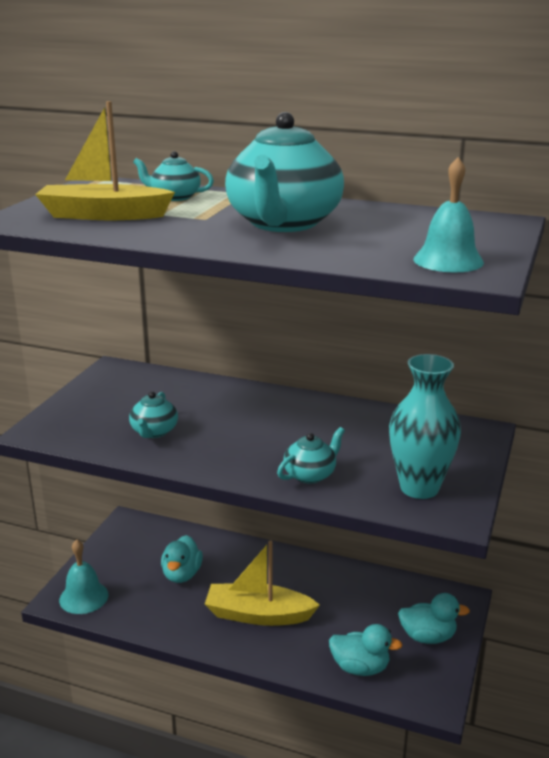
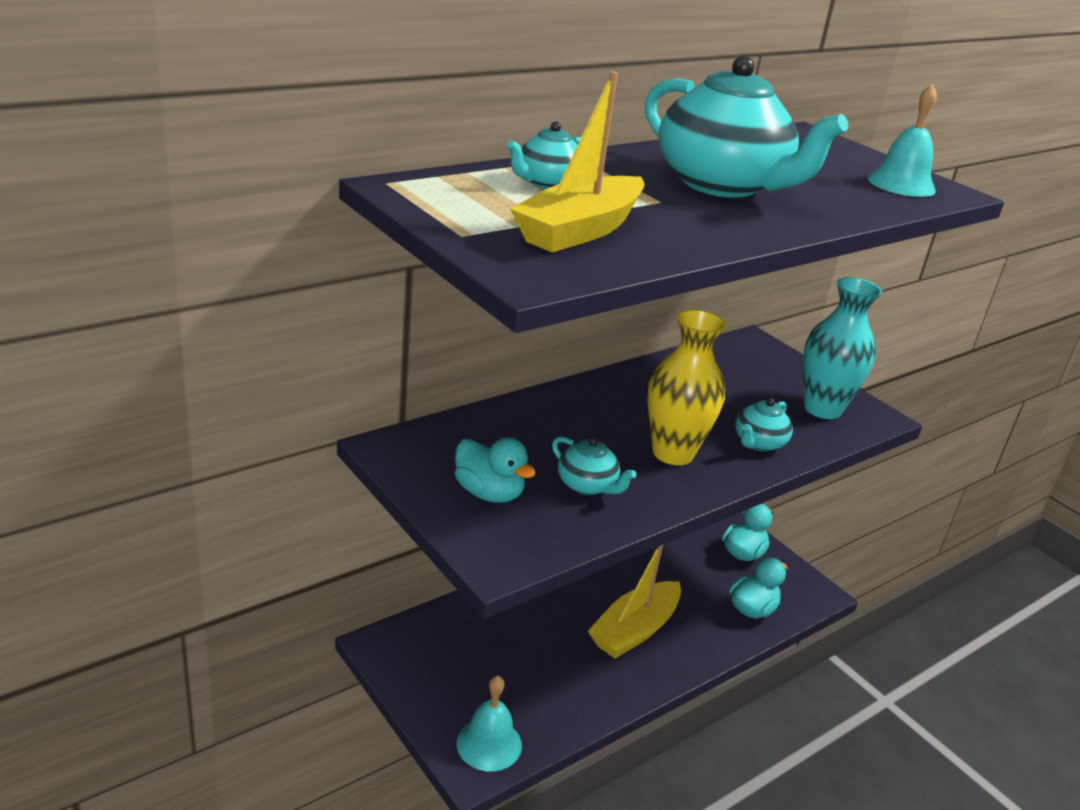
camera: 60 degrees left, 5 degrees up
(182, 574) = (523, 649): turquoise duck -> turquoise duck (489, 493)
(240, 447) = (673, 453): none -> yellow vase
(310, 474) = (758, 443): turquoise teapot -> turquoise teapot turned 135 degrees counterclockwise

